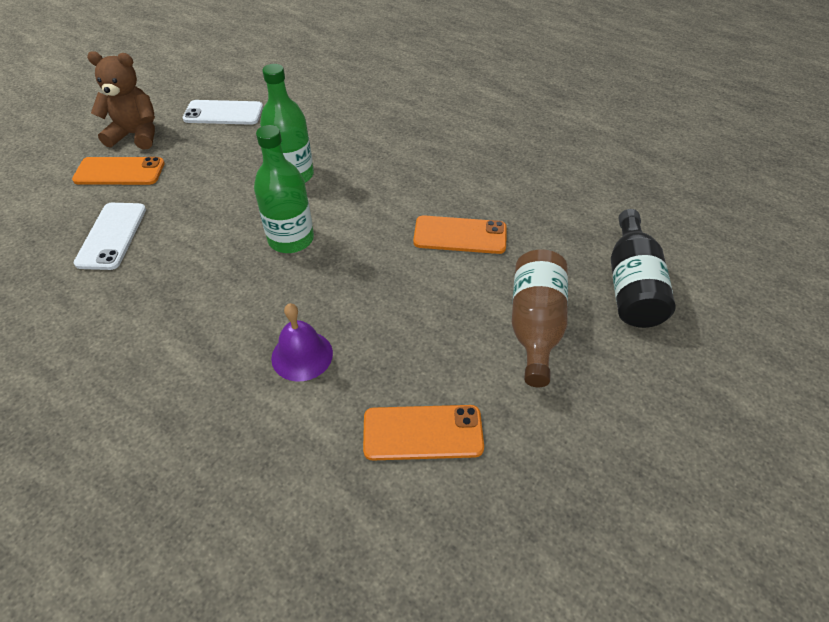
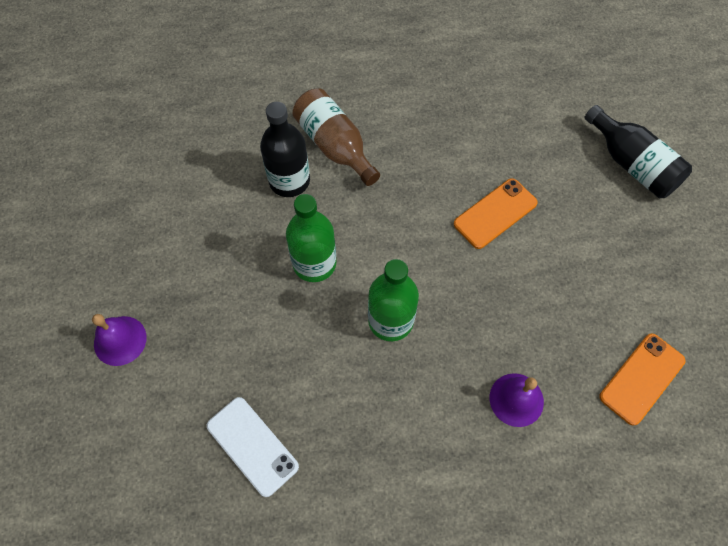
camera: 45 degrees left, 15 degrees up
(119, 172) = (164, 387): orange phone -> none
(136, 135) = (120, 340): brown teddy bear -> purple bell
(223, 113) = (166, 251): white phone -> none
(344, 126) = (289, 181): none -> black bottle
(535, 325) = (615, 245): brown bottle -> brown bottle (335, 146)

